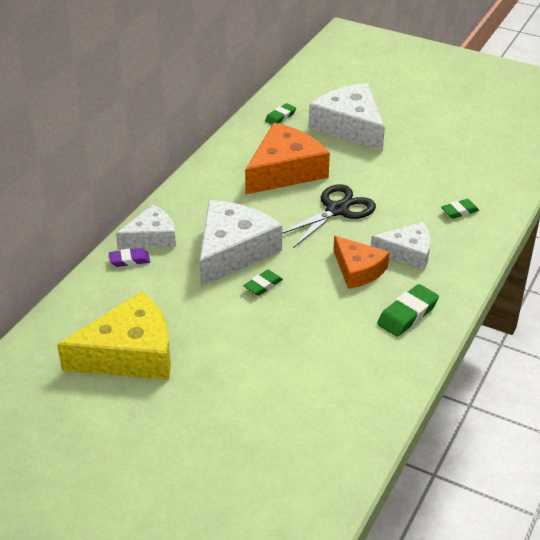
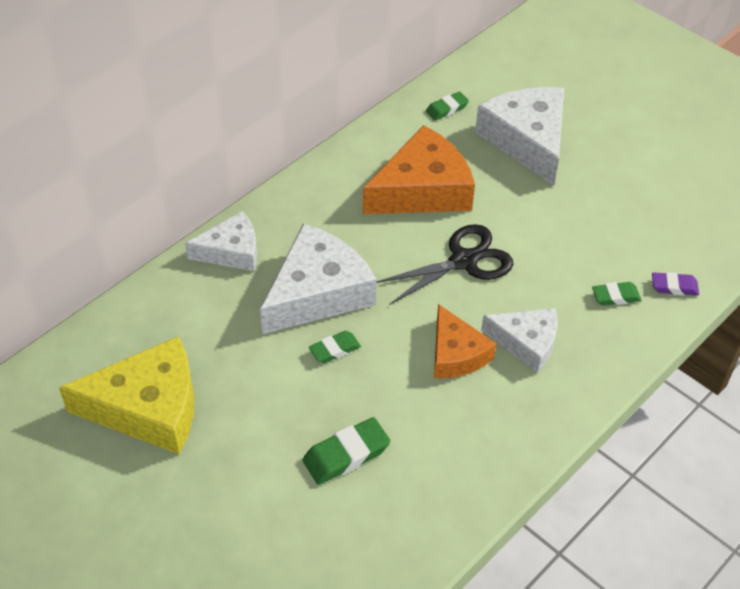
camera: 15 degrees right, 10 degrees up
(129, 260) = (195, 278): purple eraser -> purple eraser (674, 287)
(407, 314) = (491, 433): green eraser -> green eraser (346, 455)

